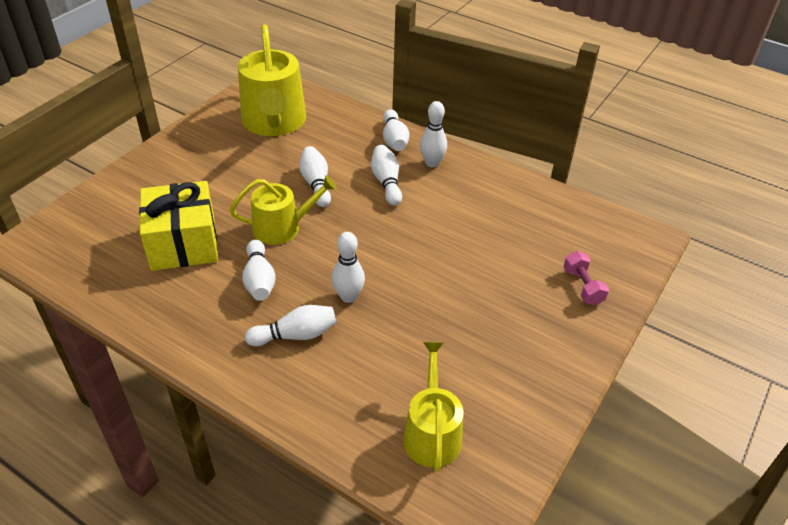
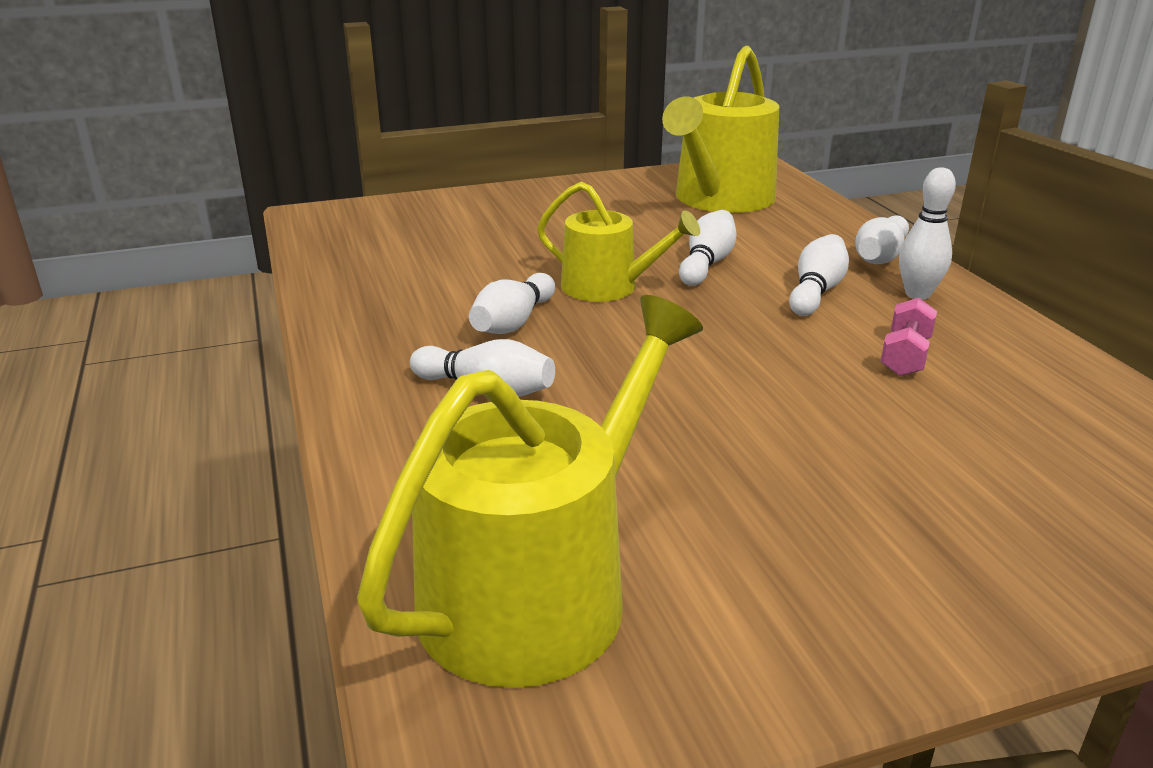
camera: 40 degrees right, 15 degrees down
(183, 243) = (469, 262): yellow gift -> none
(348, 296) = (610, 381): white bowling pin -> none
(432, 432) = (539, 589): yellow watering can -> yellow watering can, size x1.65
(582, 286) = (1070, 532): pink dumbbell -> pink dumbbell (905, 356)

